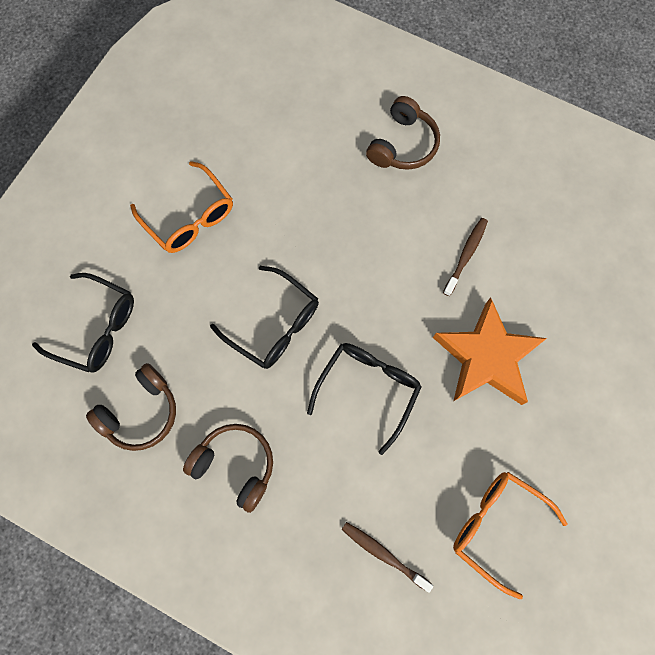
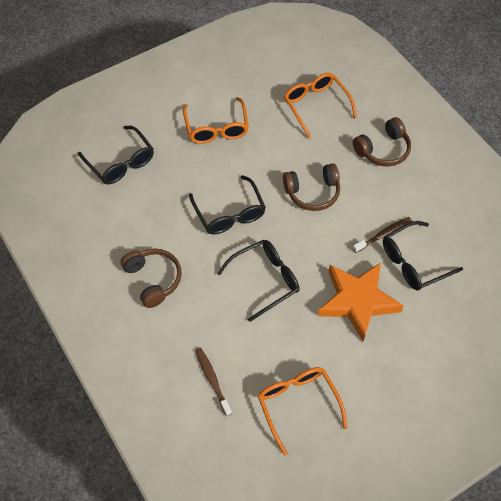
camera: 30 degrees right, 15 degrees down
(141, 412) = (116, 221): brown headphones -> brown headphones (312, 192)
(292, 125) = (316, 106): none -> orange glasses
(518, 272) = (413, 262): none -> black glasses

